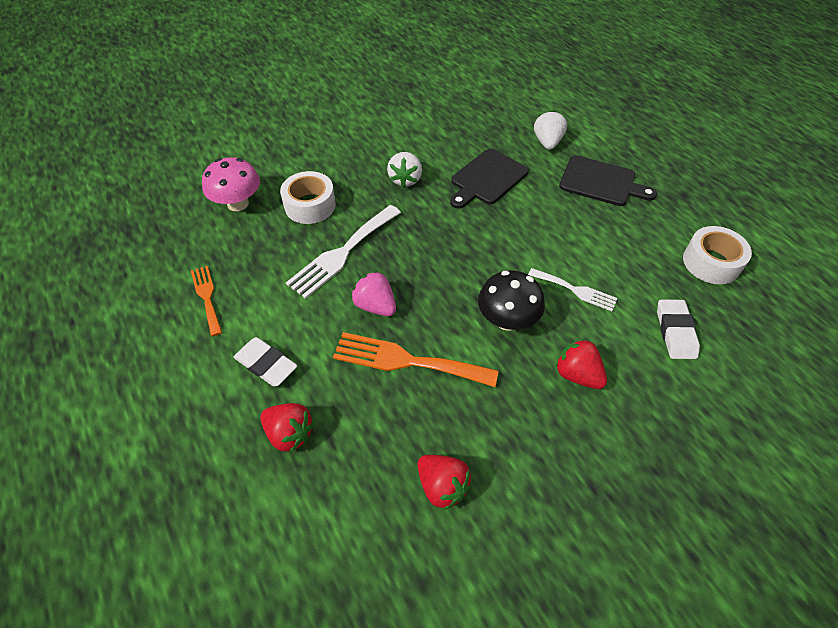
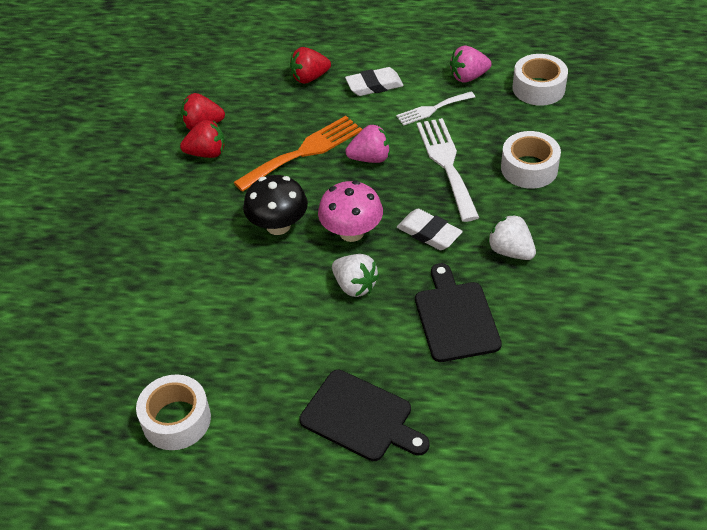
camera: 130 degrees right, 5 degrees down
(196, 242) = (538, 88): none -> white tape
(207, 297) = (468, 77): orange fork -> pink strawberry
(238, 203) = (571, 125): pink mushroom -> pink mushroom (351, 232)
(547, 142) = (470, 417): white strawberry -> white strawberry (355, 286)
(575, 290) = (258, 289): white fork -> white fork (432, 109)
(577, 375) = (192, 235): red strawberry -> red strawberry (207, 153)
(601, 182) = (360, 418): black cutting board -> black cutting board turned 120 degrees counterclockwise
(675, 332) = (153, 325): white eraser -> white eraser (429, 233)

